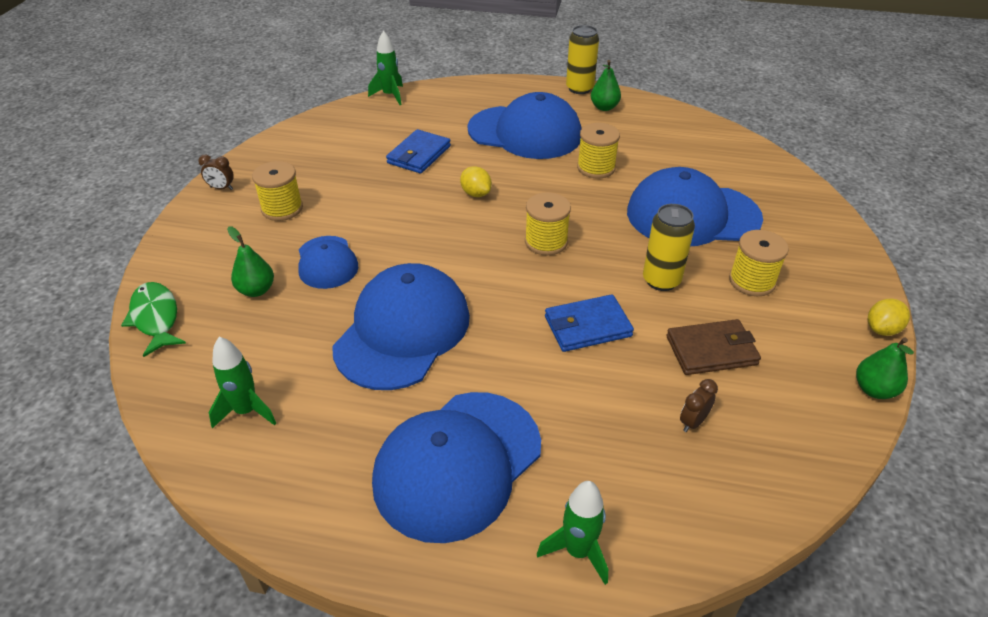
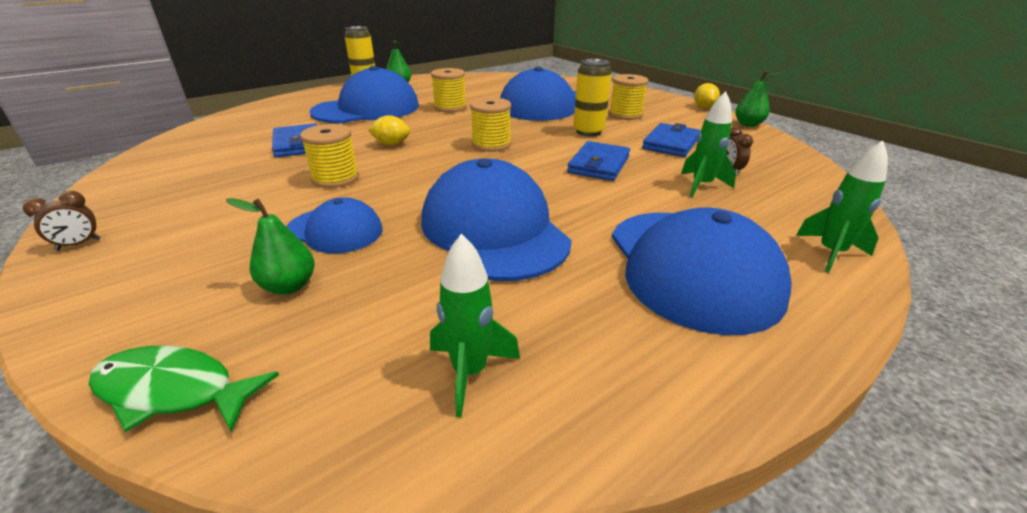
camera: 50 degrees left, 10 degrees down
(282, 209) = (205, 223): yellow spool -> yellow spool (335, 178)
(390, 96) = (199, 126): green rocket -> green rocket (701, 186)
(711, 350) = (671, 143): brown wallet -> blue wallet

